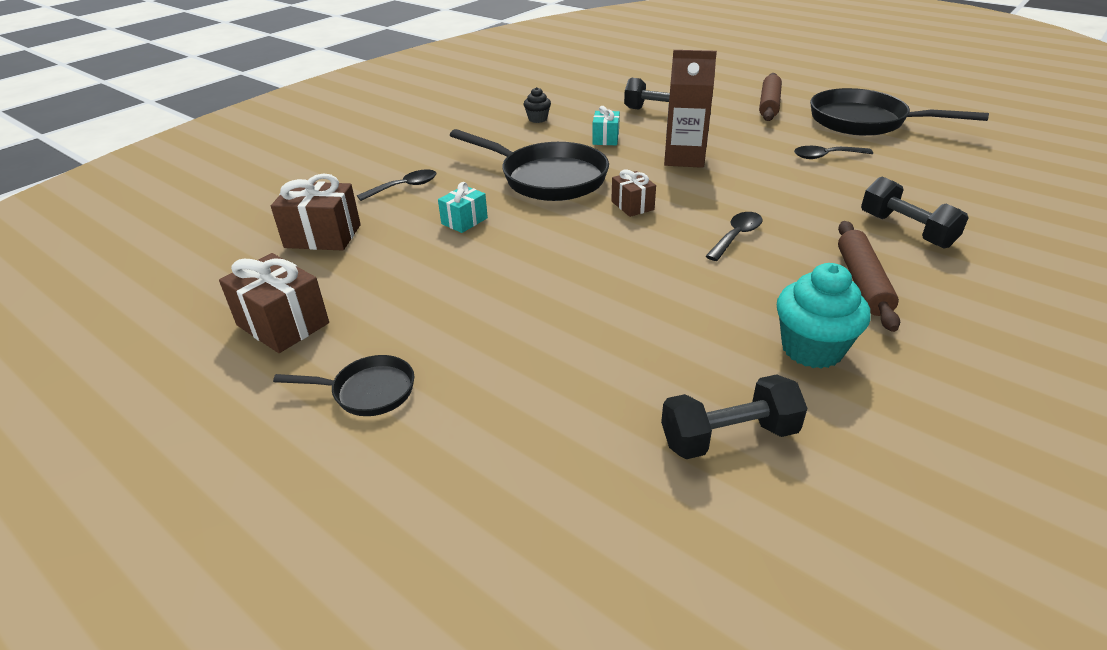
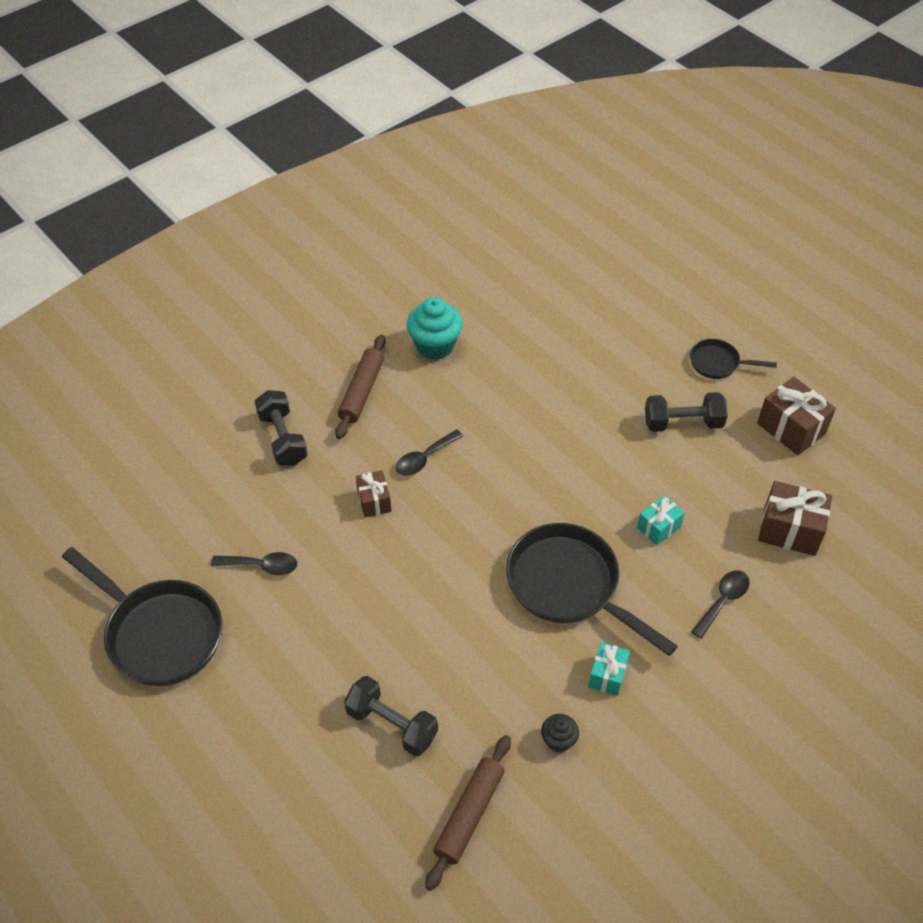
camera: 170 degrees left, 15 degrees up
(405, 187) = (723, 601): black spoon -> black spoon turned 150 degrees clockwise
(605, 139) = (484, 662): turquoise gift -> turquoise gift (607, 675)
(632, 205) = (496, 519): brown gift -> brown gift (374, 501)
(684, 158) = (411, 595): brown carton -> none
(728, 436) = (514, 303): black dumbbell -> black dumbbell (683, 423)
(769, 104) = (238, 711): brown rolling pin -> brown rolling pin (469, 814)

